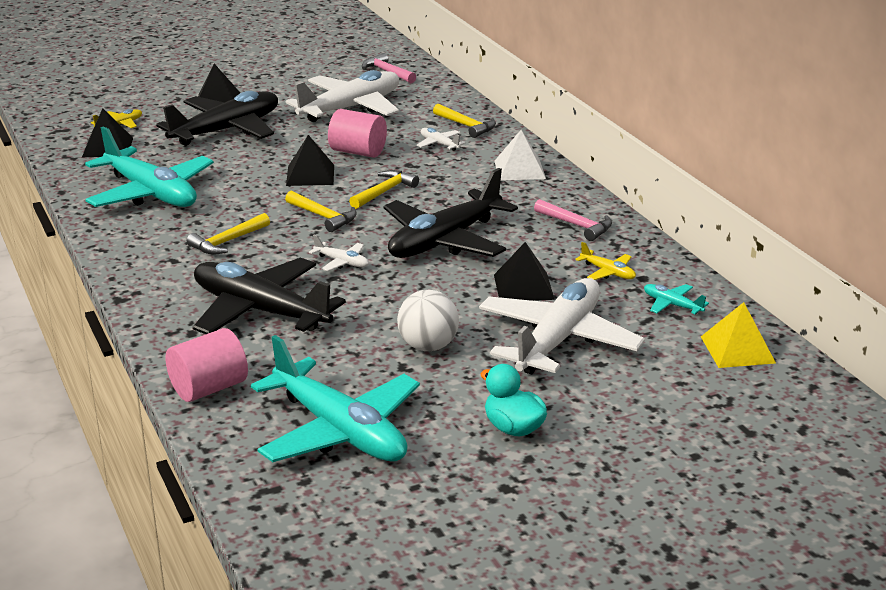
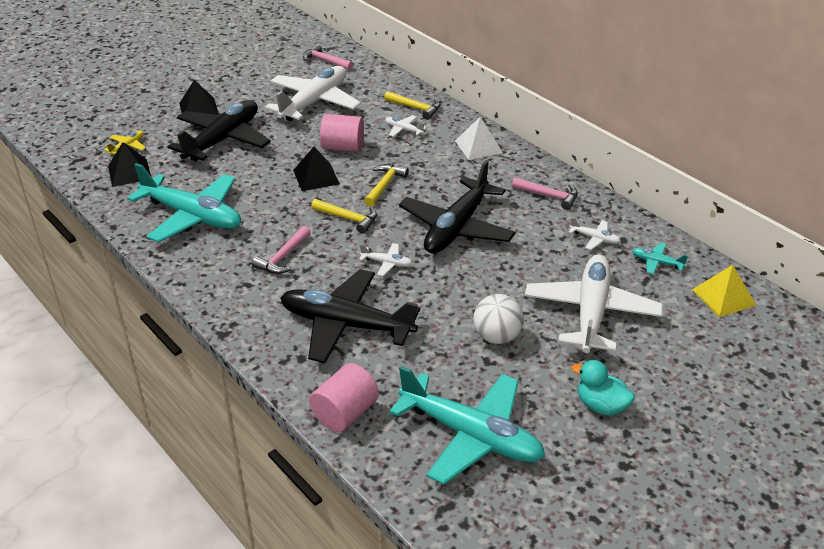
camera: 15 degrees left, 10 degrees up
(227, 241) = (283, 257): yellow hammer -> pink hammer
(523, 287) = (539, 264): black pyramid -> none
(608, 272) = (595, 238): yellow plane -> white plane

